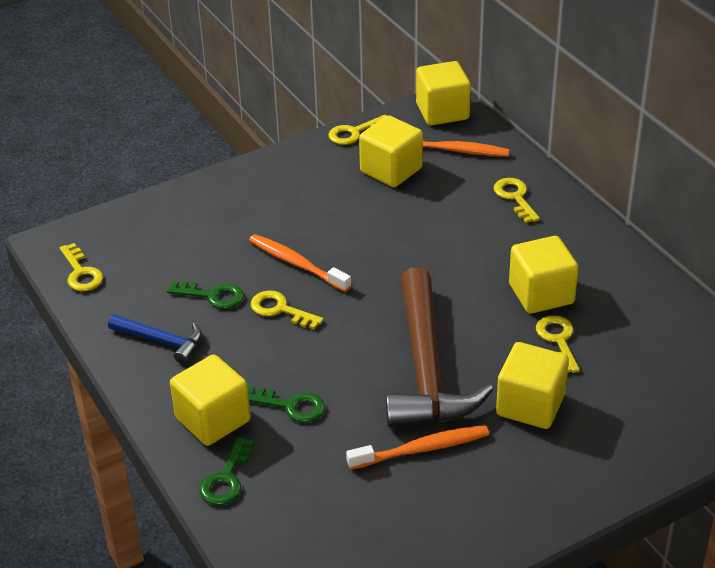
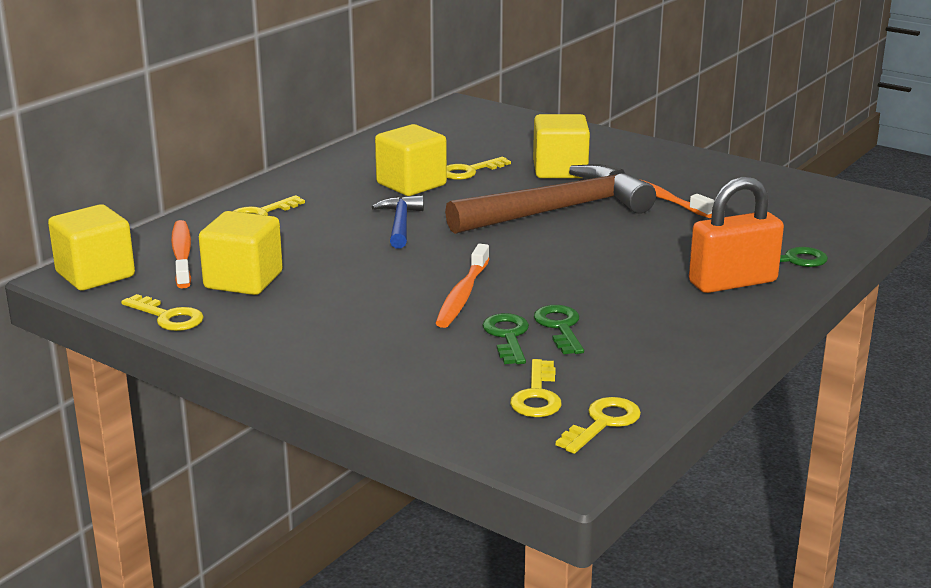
camera: 115 degrees left, 15 degrees down
(161, 341) = (661, 336): blue hammer -> blue hammer (400, 224)
(213, 419) = (732, 282): yellow cube -> orange padlock
(280, 310) = (546, 287): yellow key -> yellow key (537, 396)
(291, 406) = (672, 253): green key -> green key (507, 336)

